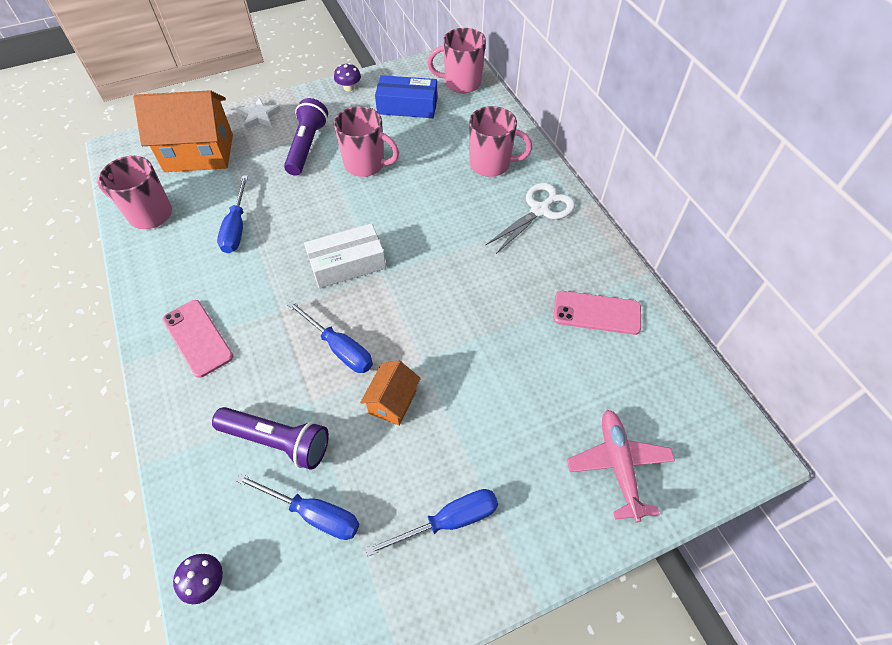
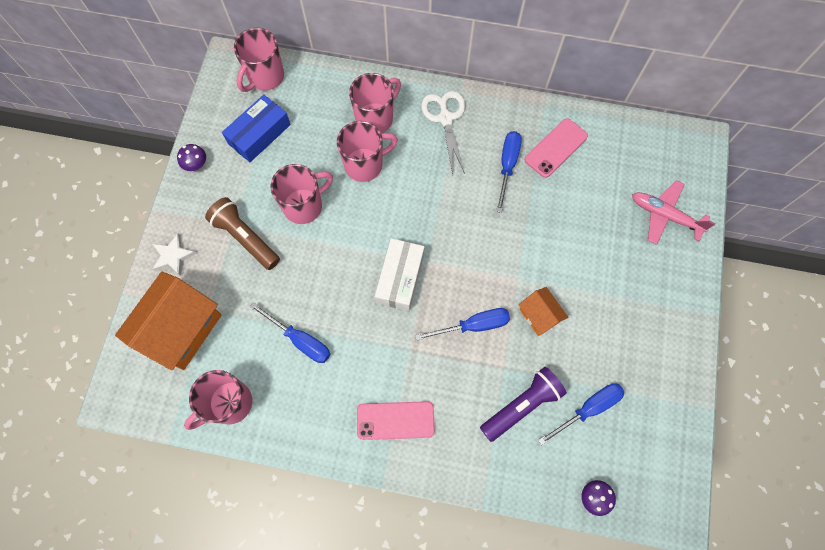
camera: 55 degrees left, 15 degrees up
(307, 146) = (245, 238): purple flashlight -> brown flashlight
(439, 181) = (365, 165): none -> pink mug
(449, 521) = (641, 332): blue screwdriver -> blue screwdriver (507, 166)

